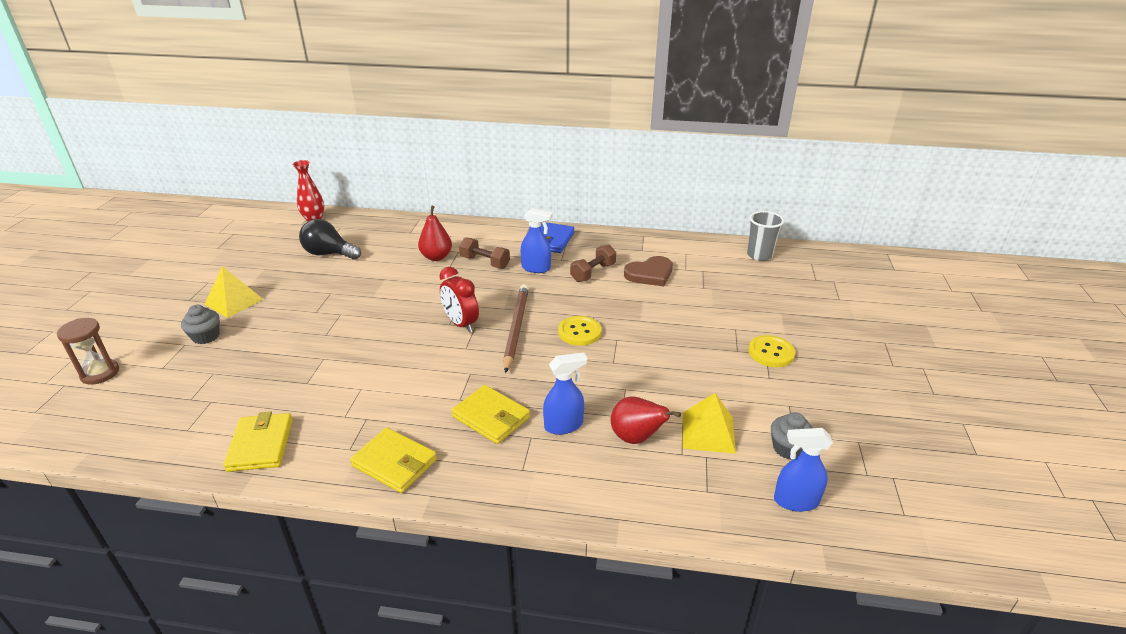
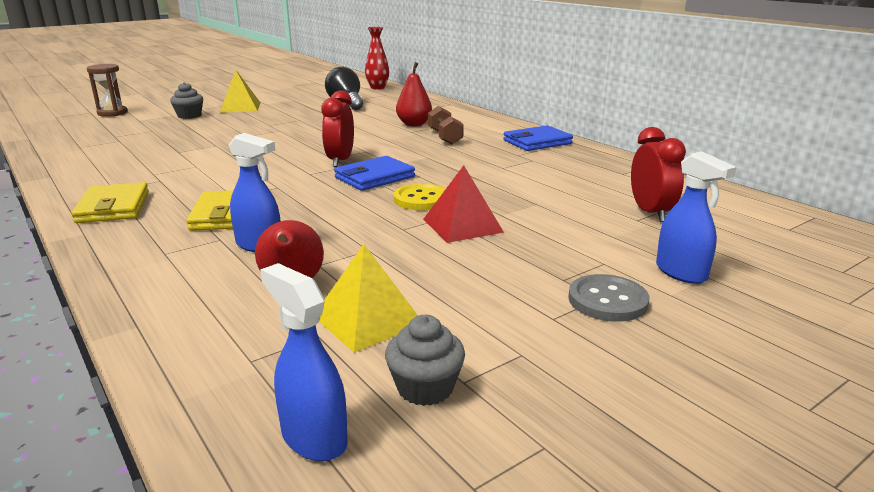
camera: 45 degrees right, 10 degrees down
(260, 445) = (86, 167): yellow wallet -> none
(516, 328) = (375, 177): brown pencil -> blue wallet
(536, 268) = (481, 152): blue spray bottle -> blue spray bottle (681, 273)
(593, 273) = (529, 171): brown dumbbell -> none
(637, 341) = (462, 225): none -> red pyramid
(650, 274) = (591, 190): brown heart -> none
(701, 278) = (650, 212): none -> red clock
(759, 255) = (787, 223): grey cup -> none
(771, 352) = (607, 300): yellow button -> grey button

